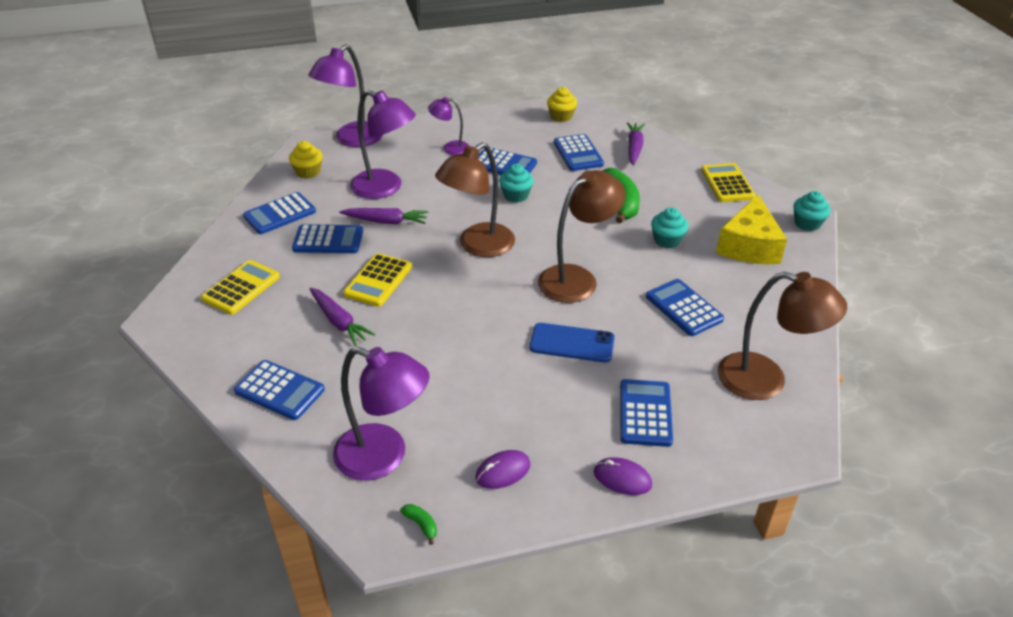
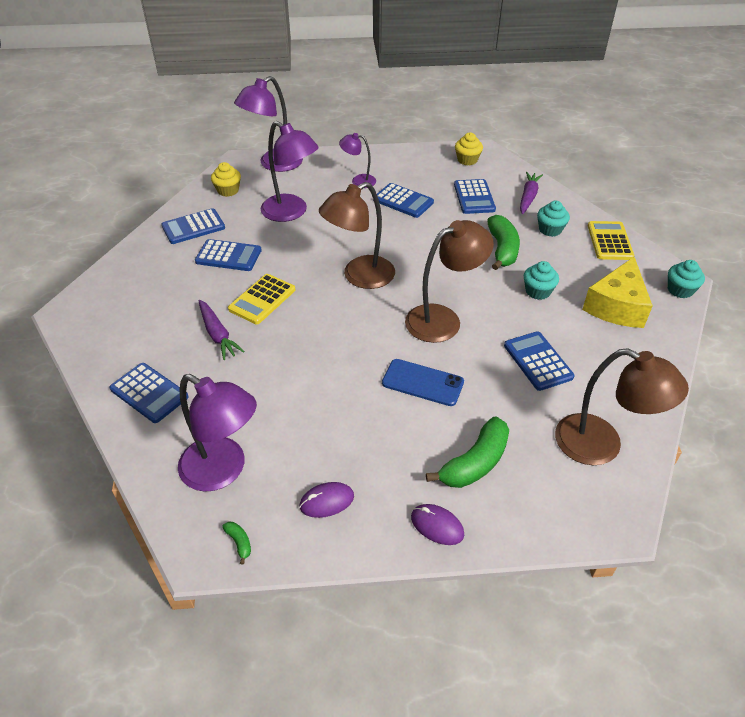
camera: 10 degrees right, 5 degrees up
(241, 288) = (142, 292): yellow calculator -> none
(386, 221) = (284, 244): purple carrot -> none
(516, 195) = (406, 232): turquoise cupcake -> turquoise cupcake (550, 230)
(645, 413) = (475, 462): blue calculator -> green banana

